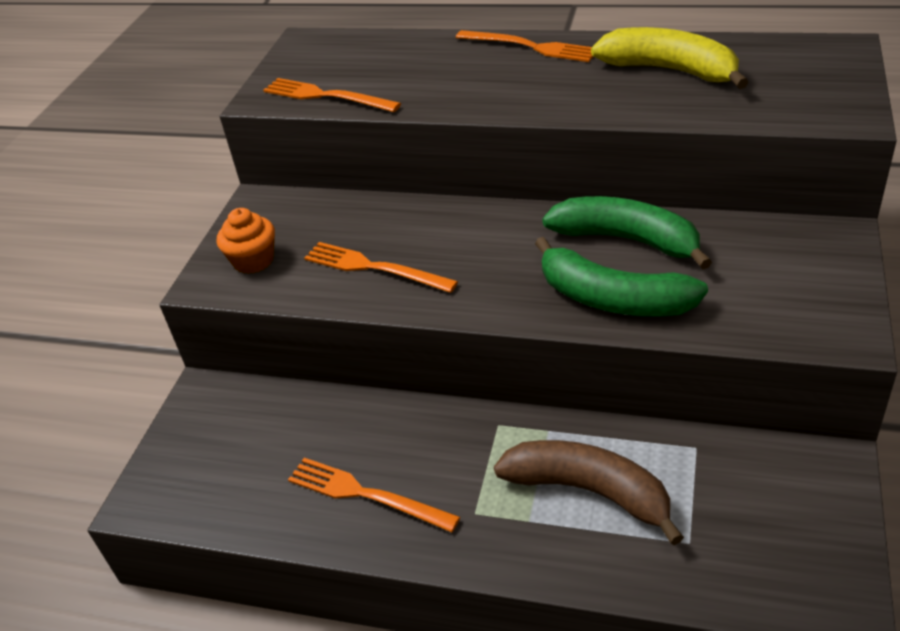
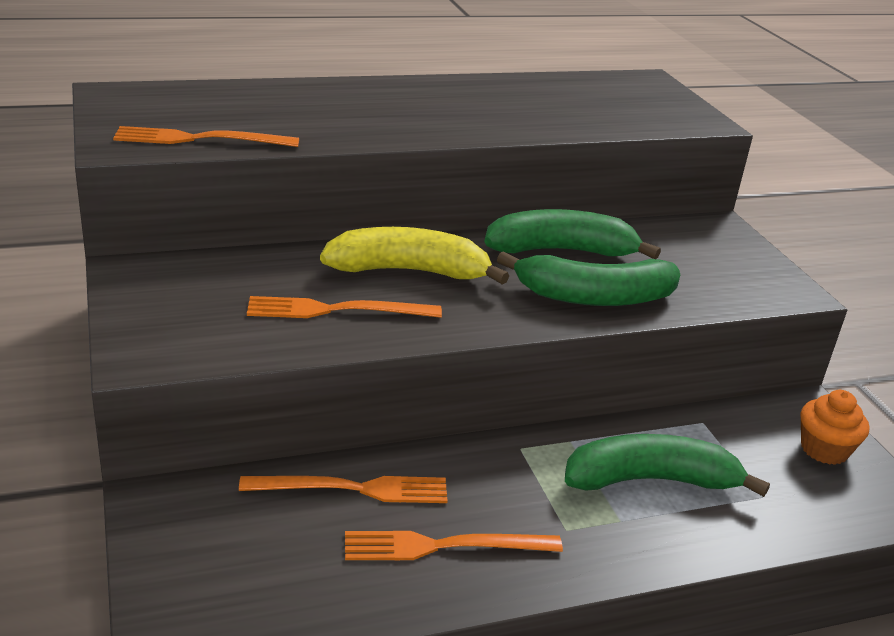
camera: 40 degrees left, 10 degrees down
(253, 260) = (182, 326): orange cupcake -> orange cupcake (824, 449)
(530, 47) = (380, 88): orange fork -> orange fork (353, 489)
(589, 491) = (651, 480): brown banana -> green banana
(670, 70) = (531, 100): yellow banana -> yellow banana (409, 271)

